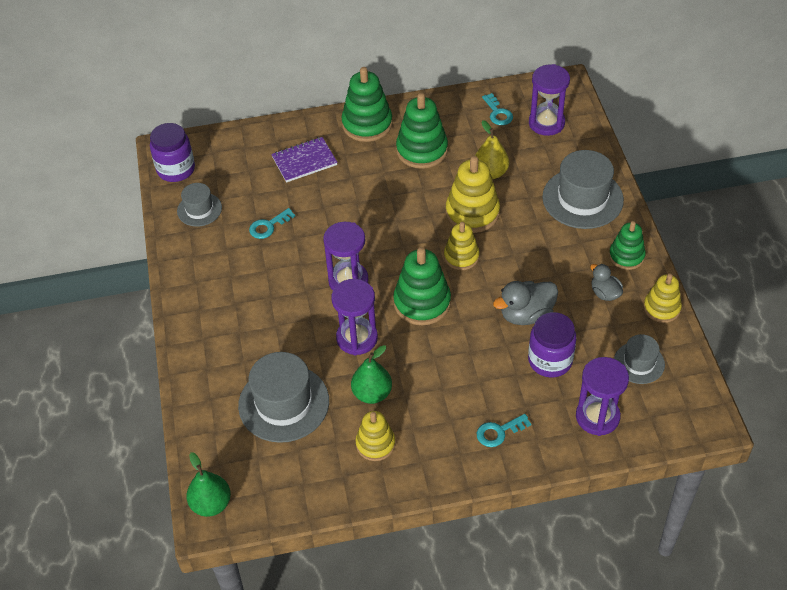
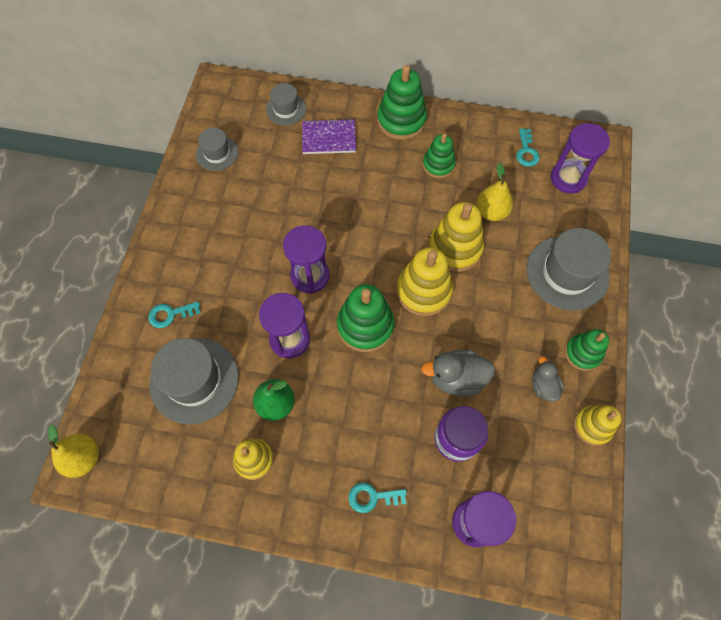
camera: 20 degrees right, 15 degrees up
(176, 169) = (216, 106): purple jar -> none
(211, 504) = (84, 458): green pear -> yellow pear
(268, 226) = (267, 192): turquoise key -> turquoise key (170, 314)
(422, 150) = (438, 165): green stacking toy -> green stacking toy, size x0.64
(461, 257) = (423, 291): yellow stacking toy -> yellow stacking toy, size x1.57
(639, 363) = (543, 479): grey hat -> grey hat (286, 109)

